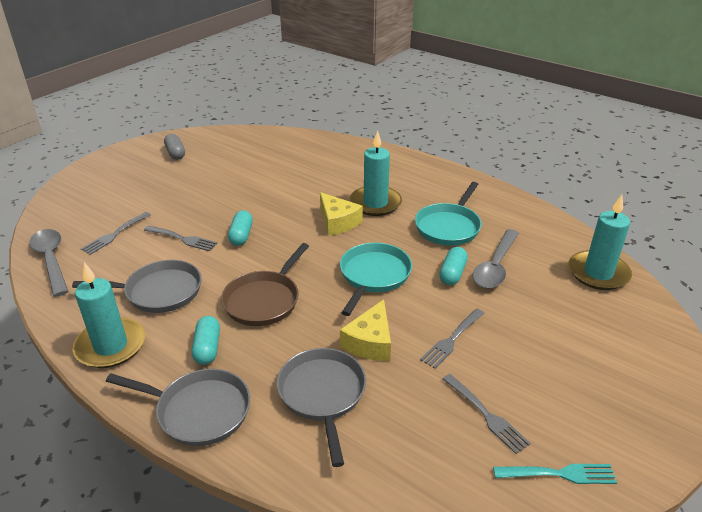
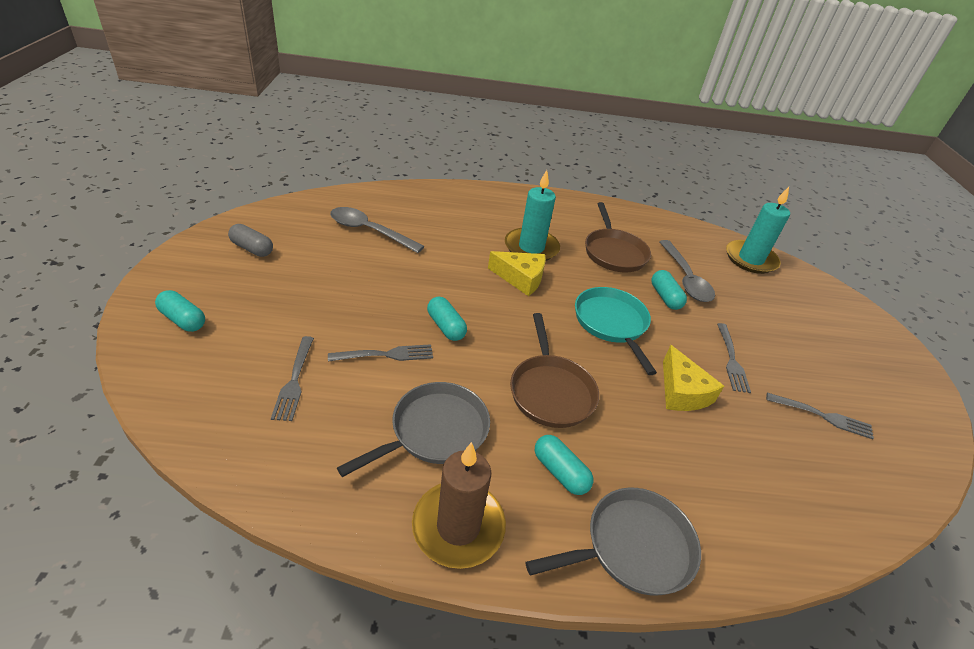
camera: 40 degrees left, 5 degrees up
(51, 260) = (244, 452): grey spoon -> grey spoon (369, 231)
(95, 183) = (183, 320): none -> turquoise capsule
(111, 346) = (458, 526): turquoise candle -> brown candle
(322, 394) = (707, 464): grey pan -> none
(449, 227) = (614, 252): turquoise pan -> brown pan
(559, 474) = (908, 440): turquoise fork -> none

